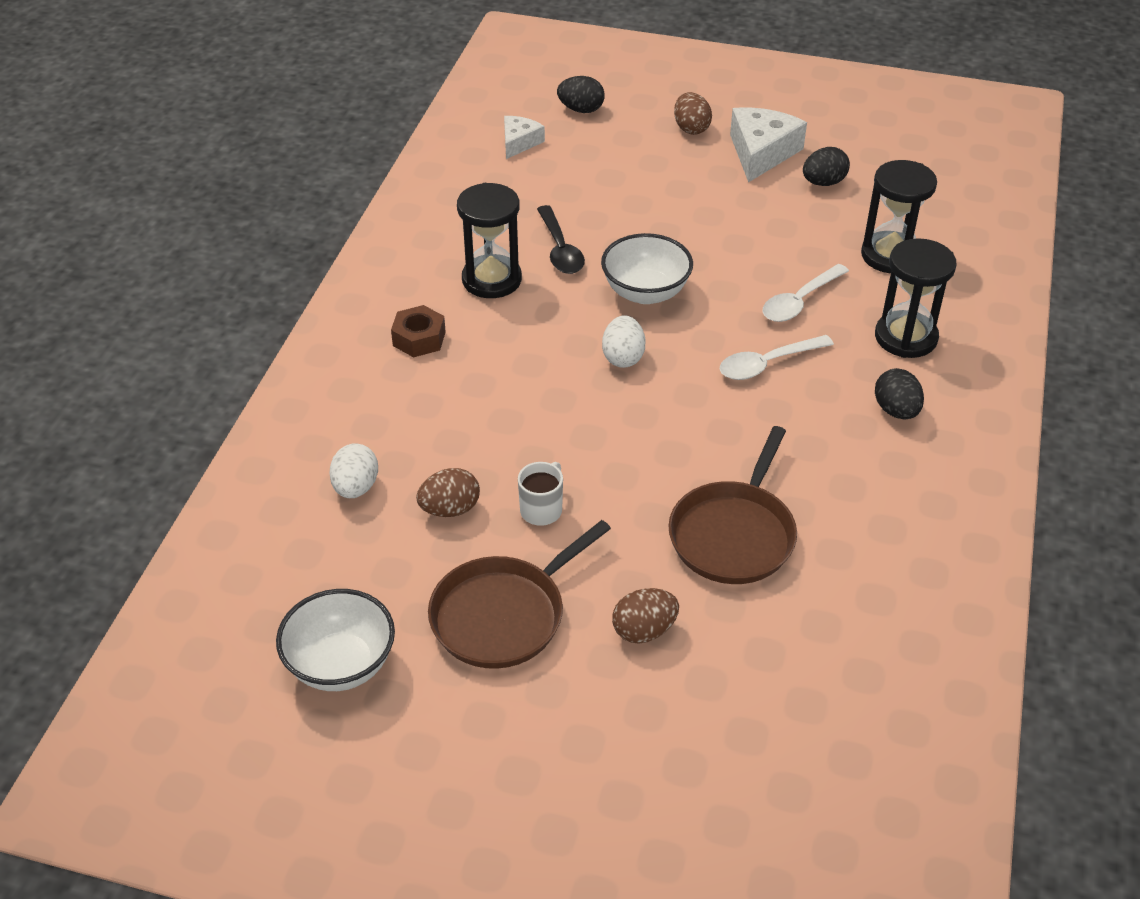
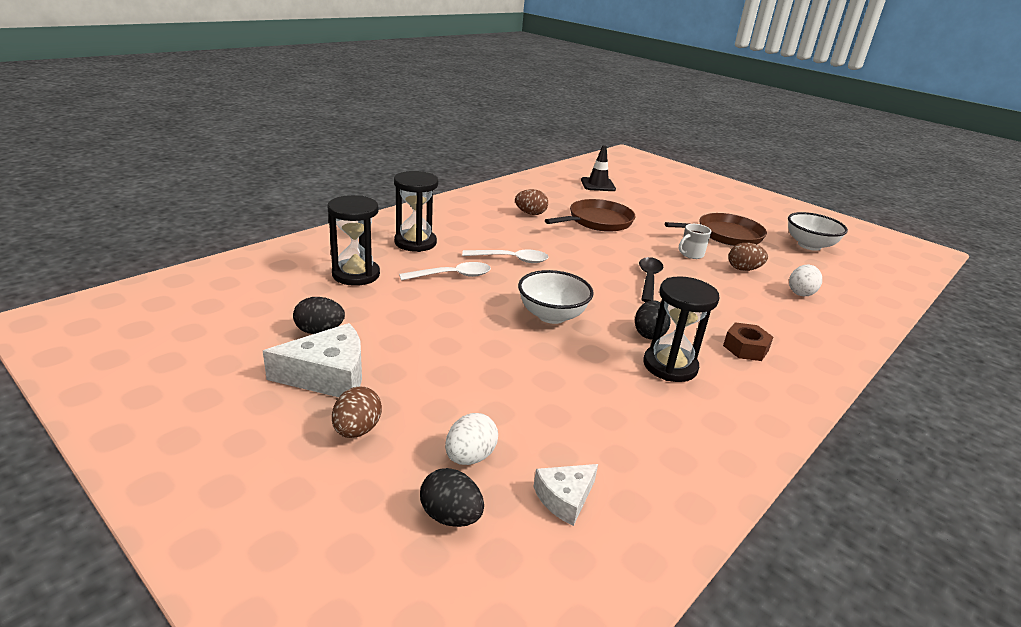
camera: 155 degrees left, 15 degrees down
(560, 249) = (596, 367): black spoon -> black spoon (648, 279)
(623, 357) = (599, 290): white egg -> white egg (470, 457)
(644, 630) = (662, 215): brown egg -> brown egg (530, 213)
(761, 152) = (328, 375): white cheese -> white cheese turned 150 degrees counterclockwise
(835, 701) = (598, 185): none -> black traffic cone
(896, 410) = (466, 225): black egg -> black egg (649, 334)

